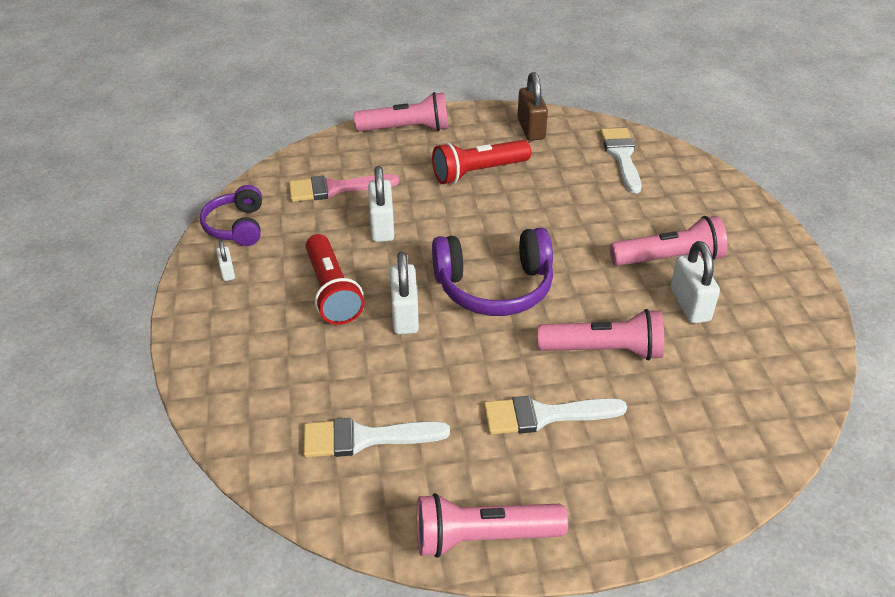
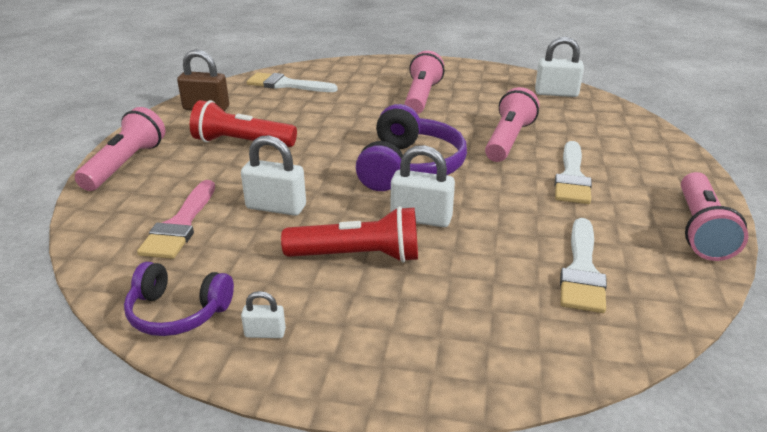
camera: 70 degrees left, 10 degrees down
(478, 172) = (242, 143): red flashlight -> red flashlight turned 105 degrees clockwise
(690, 305) = (474, 102): white padlock -> white padlock (556, 93)

